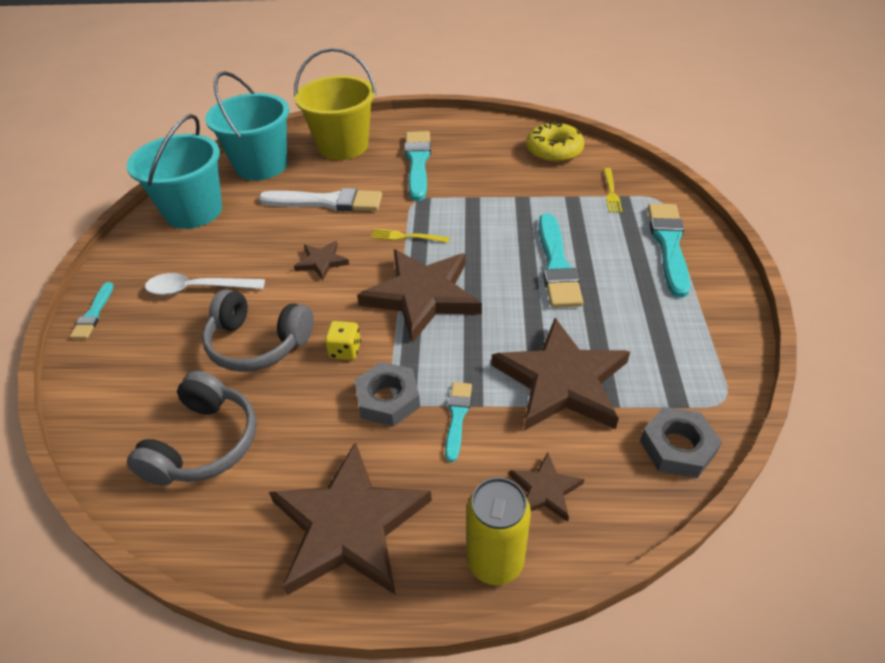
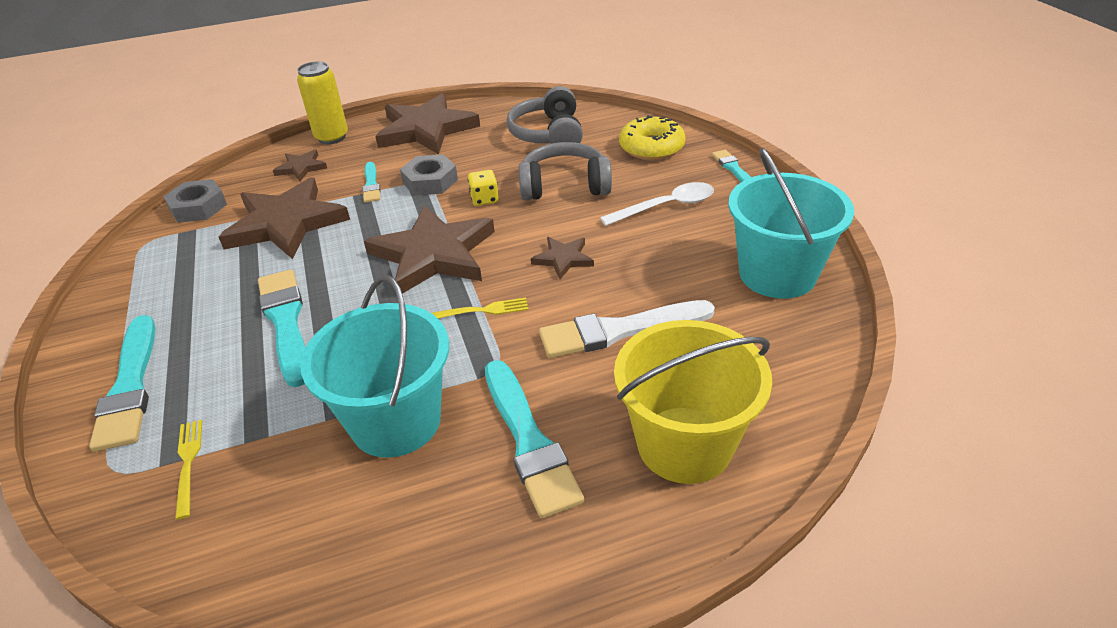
camera: 160 degrees right, 5 degrees down
(261, 165) = (776, 365): turquoise bucket -> turquoise bucket (396, 421)
(554, 150) = (280, 548): yellow donut -> yellow donut (651, 147)

